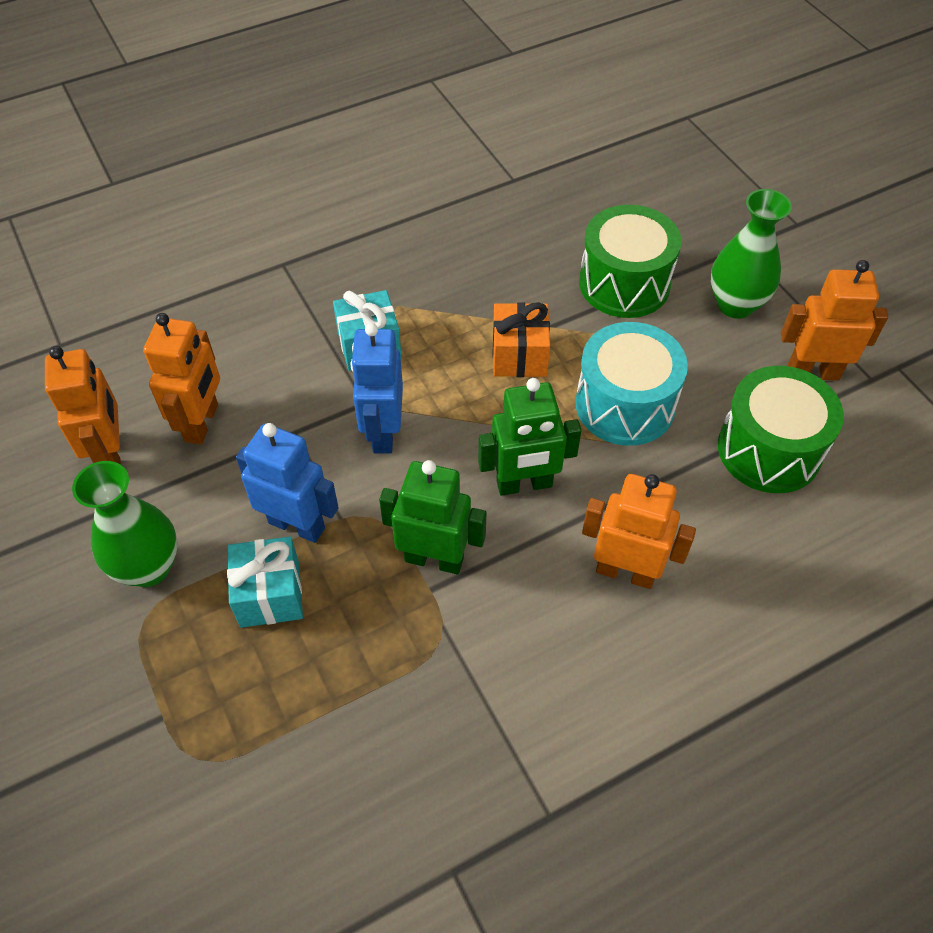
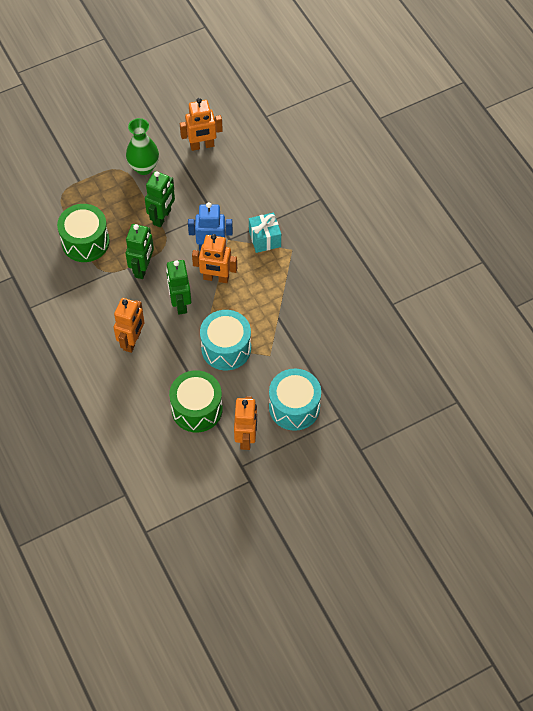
camera: 90 degrees right, 5 degrees up
(202, 423) = (218, 177): orange robot -> orange robot (216, 278)
(270, 594) = (129, 210): turquoise gift -> none
(297, 525) = (162, 217): blue robot -> green robot
(519, 355) = (258, 303): orange gift -> none
(624, 283) = (309, 354): green drum -> green drum (85, 242)
(735, 305) = (294, 407): green vase -> turquoise drum

